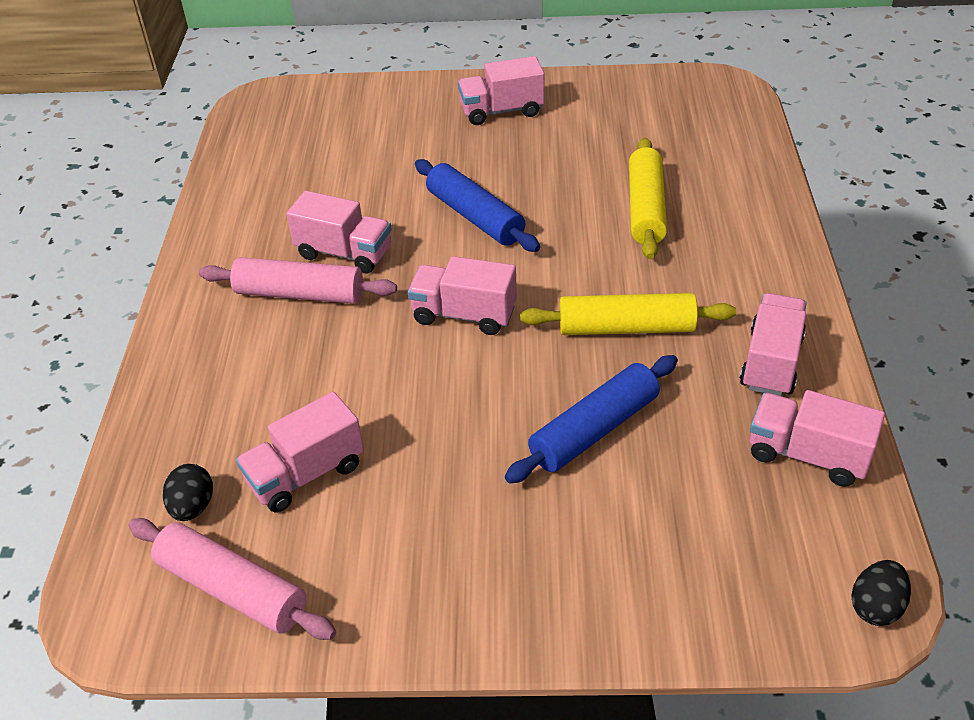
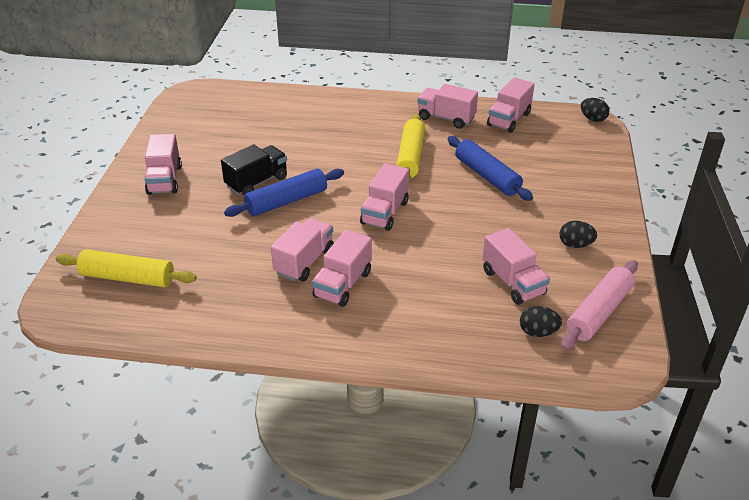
camera: 85 degrees left, 5 degrees down
(300, 293) = (343, 284): pink rolling pin -> pink truck
(408, 560) = (575, 245): none -> black egg
(514, 183) = (256, 182): none -> black truck
(645, 208) = (305, 137): yellow rolling pin -> yellow rolling pin (127, 278)

